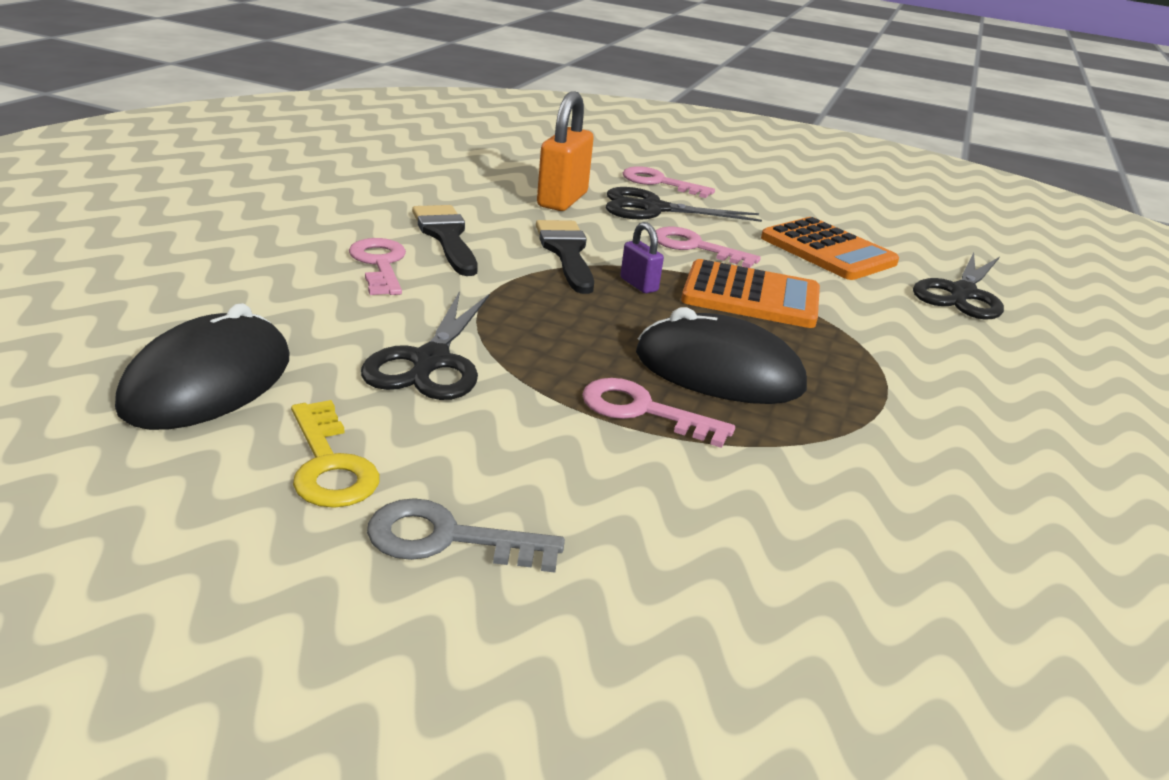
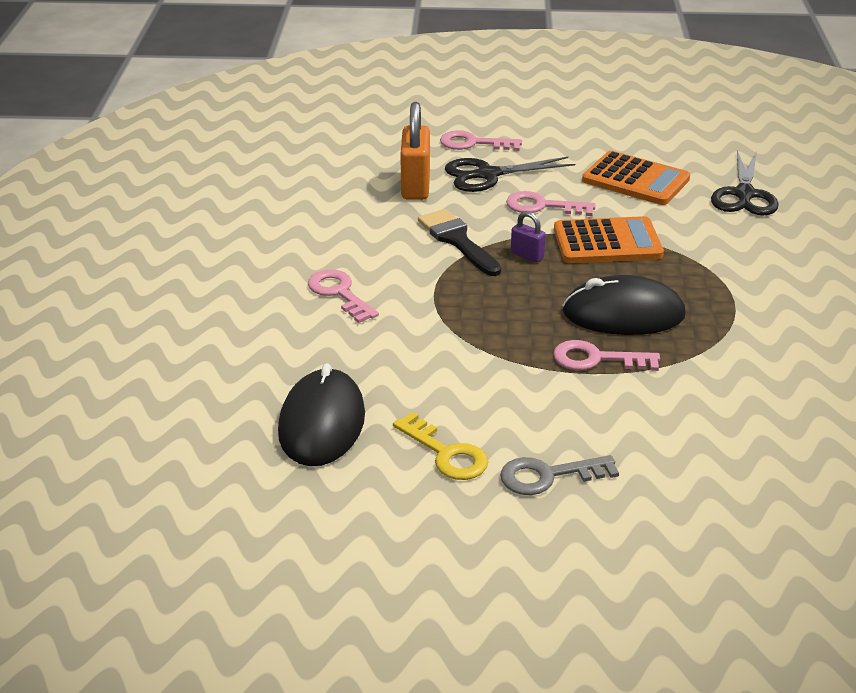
camera: 15 degrees left, 5 degrees up
(430, 361) = (442, 364): black scissors -> none
(446, 237) = (363, 252): black brush -> none

